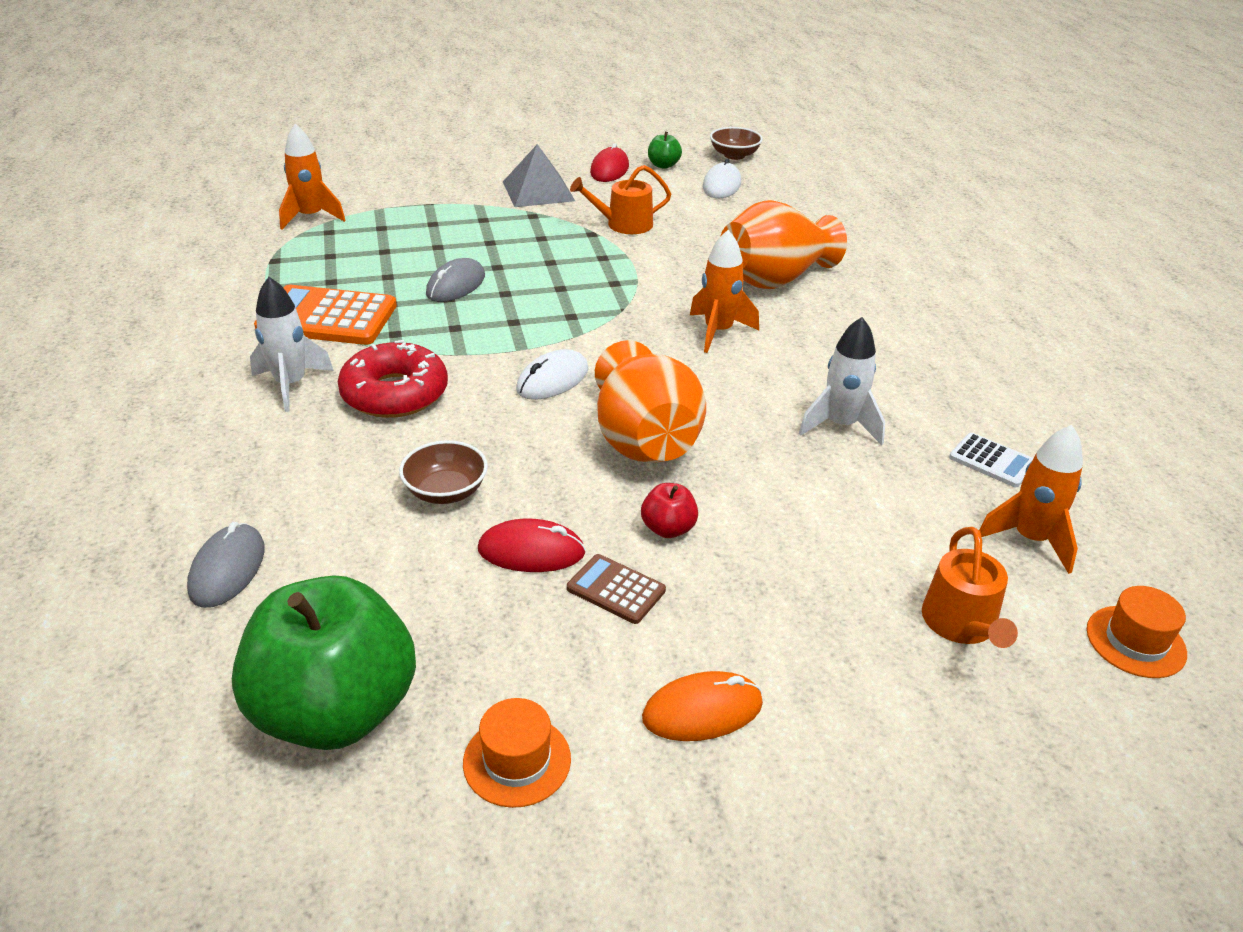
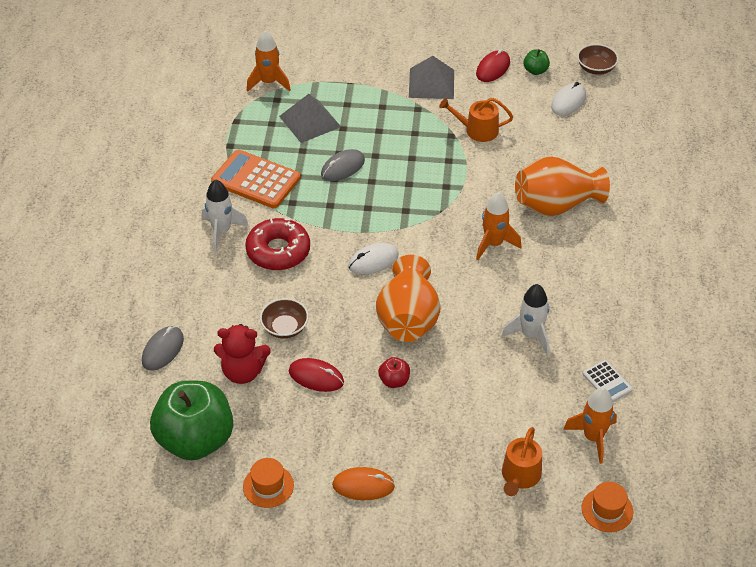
camera: 20 degrees right, 10 degrees up
(386, 246) = (310, 121): none -> grey pyramid
(394, 572) = (243, 372): none -> red teddy bear
(616, 589) = (350, 410): brown calculator -> none

